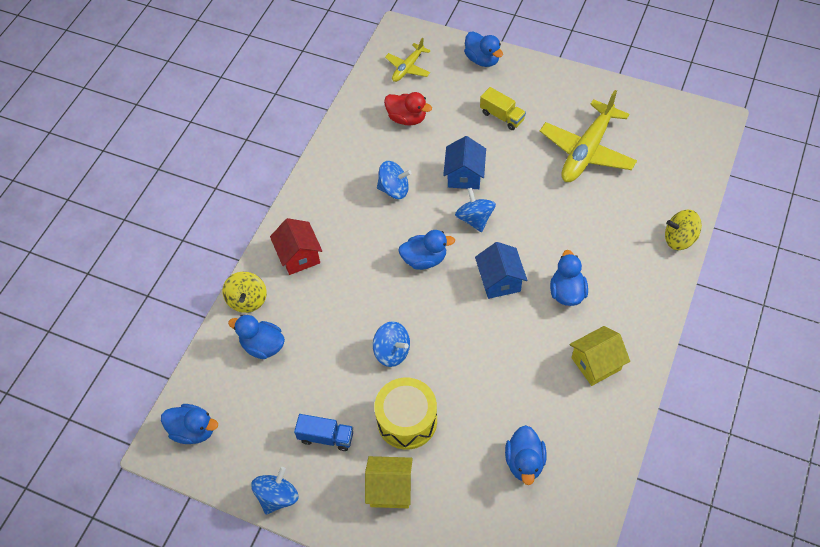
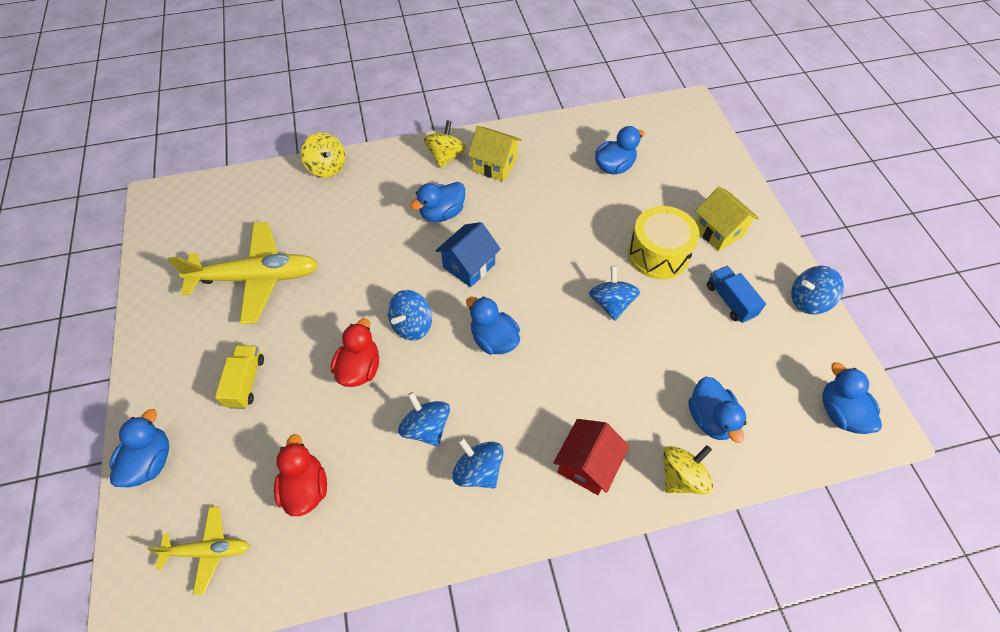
camera: 130 degrees left, 0 degrees up
(345, 200) = (478, 470): none -> blue spinning top
(464, 175) = (360, 368): blue house -> red duck
(634, 331) = (446, 156): none -> yellow spinning top

